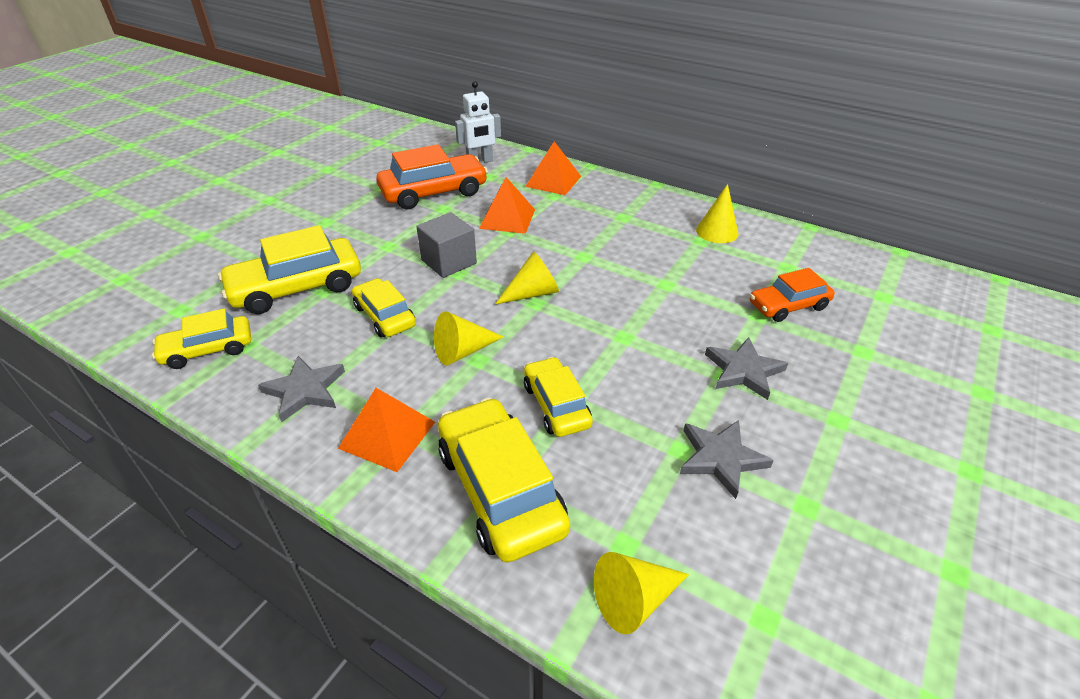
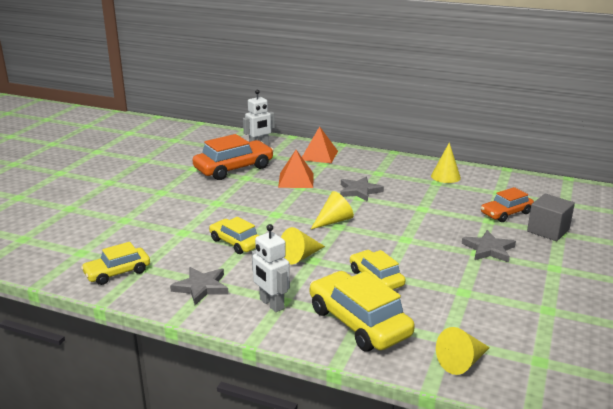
camera: 10 degrees left, 15 degrees down
(297, 287) = (162, 232): yellow car -> none
(387, 435) = (271, 304): orange pyramid -> white robot
(449, 262) = (266, 208): grey cube -> grey cube (548, 230)
(720, 458) = (489, 293): grey star -> grey star (359, 191)

